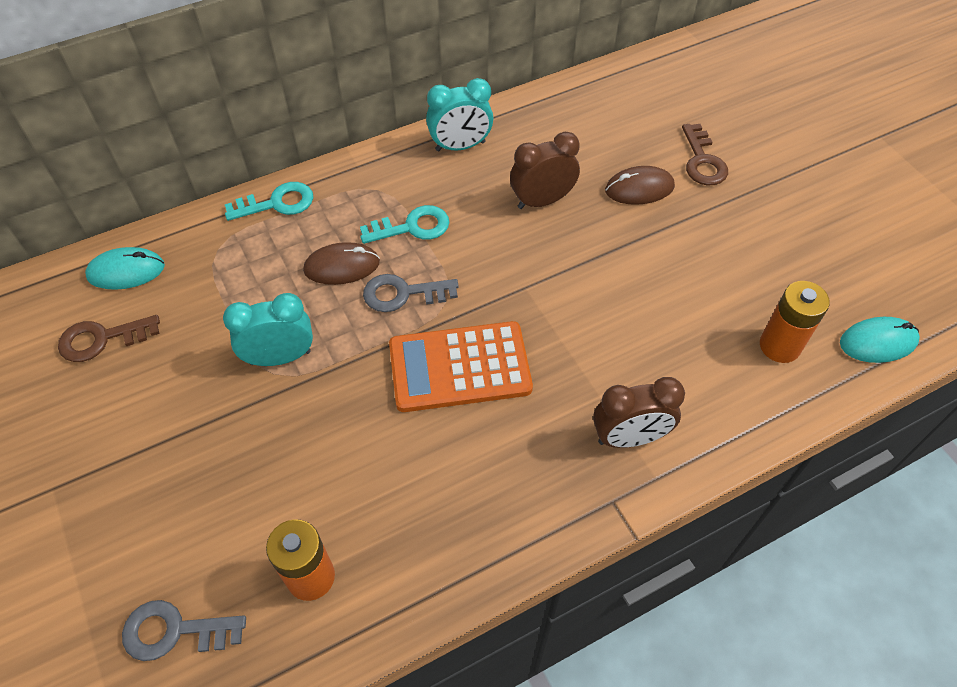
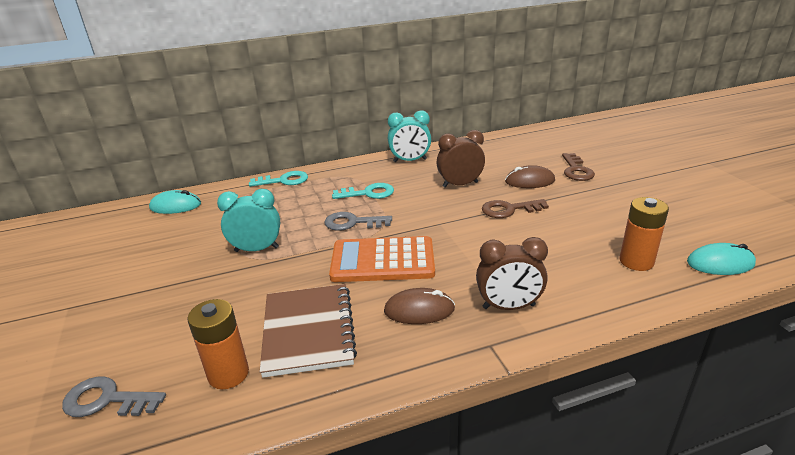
camera: 10 degrees right, 25 degrees down
(102, 339) = (143, 235): brown key -> brown key (509, 209)
(342, 266) = (315, 209): brown mouse -> brown mouse (419, 310)
(390, 499) = (308, 331): none -> brown notebook

